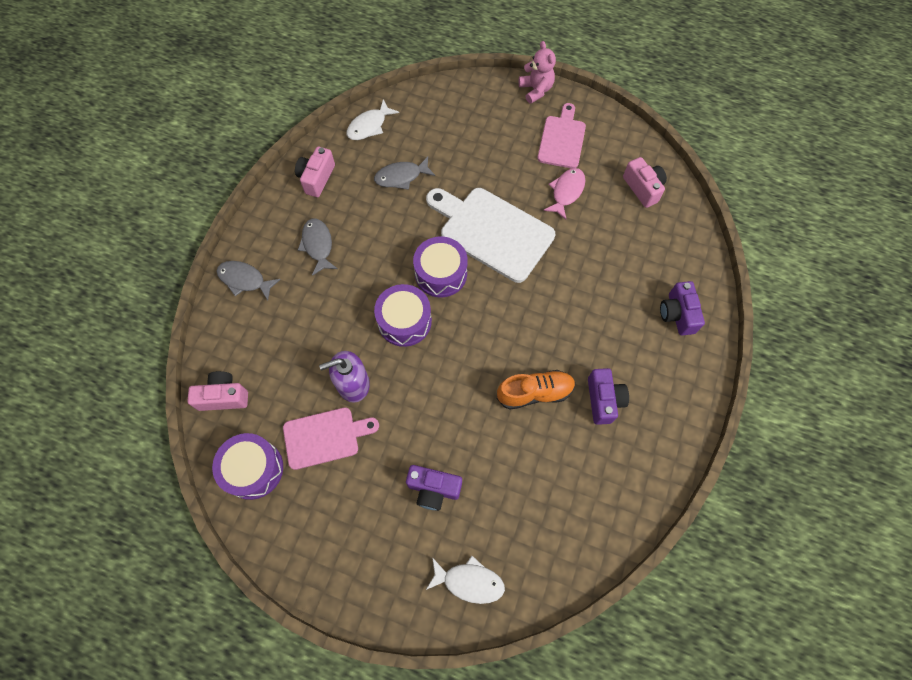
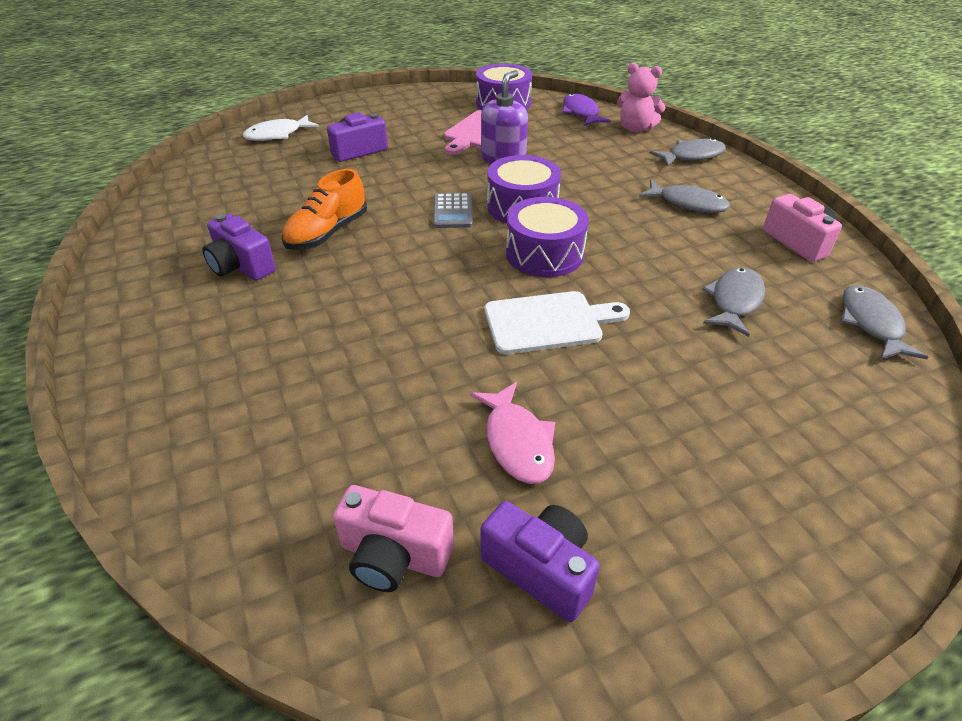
camera: 135 degrees right, 25 degrees down
(223, 396) = (581, 113): pink camera -> purple fish
(369, 126) = (871, 324): white fish -> grey fish
(446, 352) = (452, 211): none -> grey calculator
(492, 232) = (548, 322): white cutting board -> white cutting board, size x0.62
(536, 90) = (816, 597): pink teddy bear -> pink teddy bear (635, 128)
(562, 139) = (634, 529): pink cutting board -> none
(677, 314) = (190, 397): purple camera -> purple camera (540, 569)

